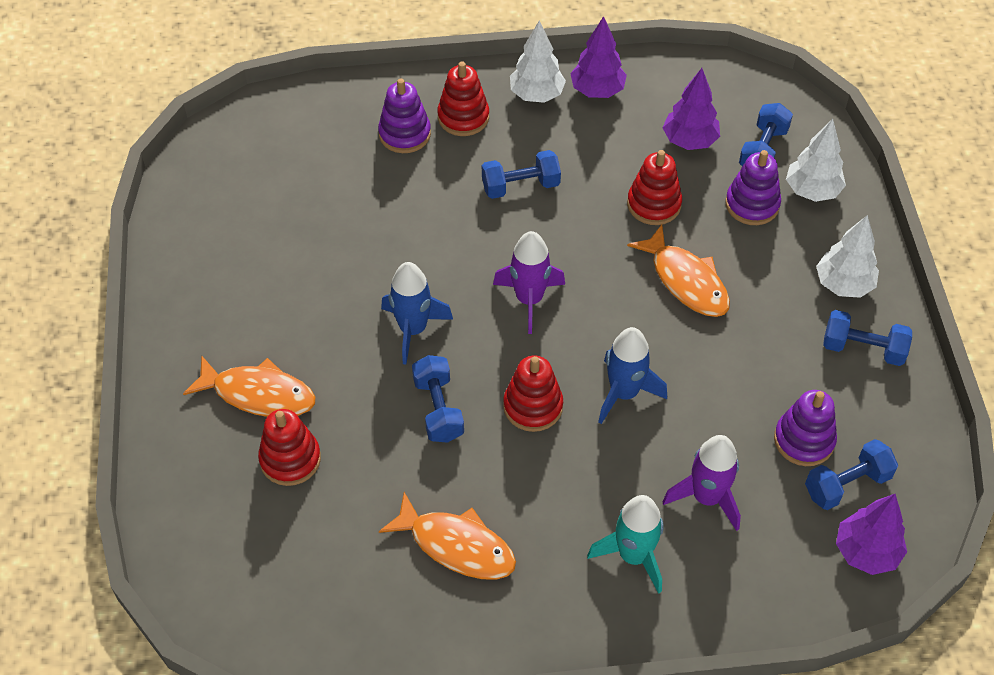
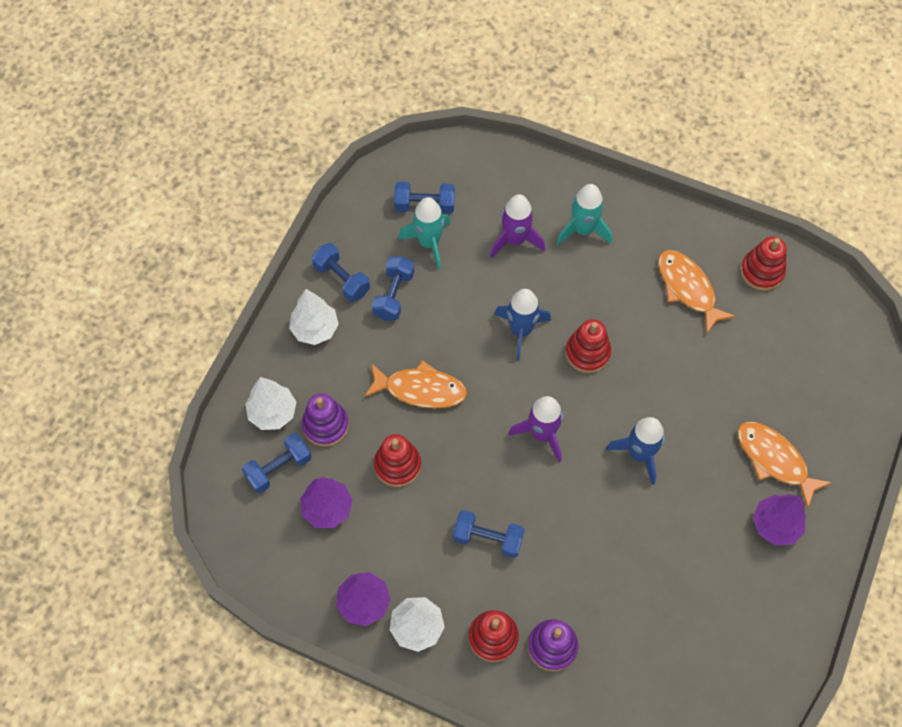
camera: 150 degrees left, 10 degrees up
(290, 459) = (771, 399): red stacking toy -> red stacking toy (761, 272)
(438, 409) = (653, 384): blue dumbbell -> blue dumbbell (394, 295)
(686, 281) = (420, 389): orange fish -> orange fish turned 105 degrees clockwise
(804, 440) = (429, 243): purple stacking toy -> turquoise rocket
(866, 552) = (445, 165): purple tree -> purple tree (775, 525)

